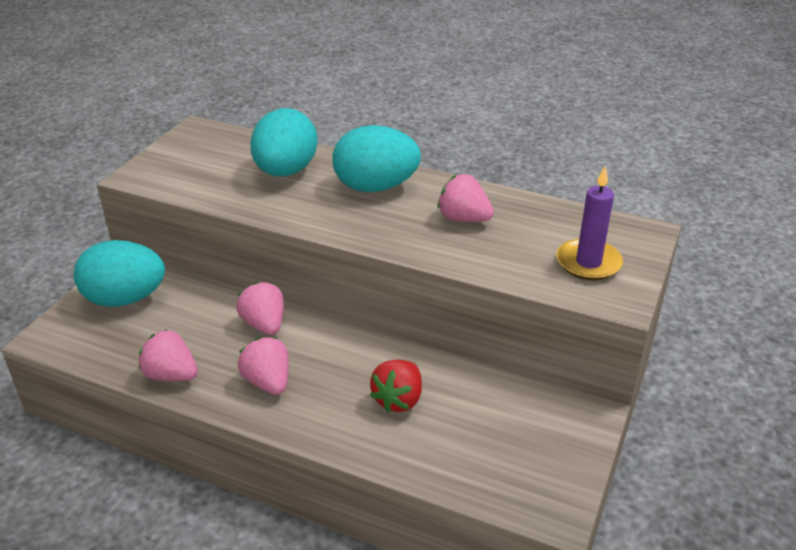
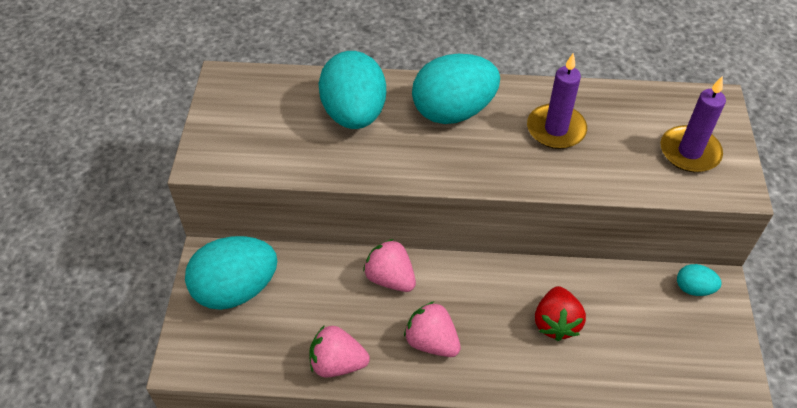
camera: 20 degrees left, 15 degrees up
(463, 218) = (556, 129): pink strawberry -> purple candle
(562, 409) = (693, 288): none -> turquoise egg

